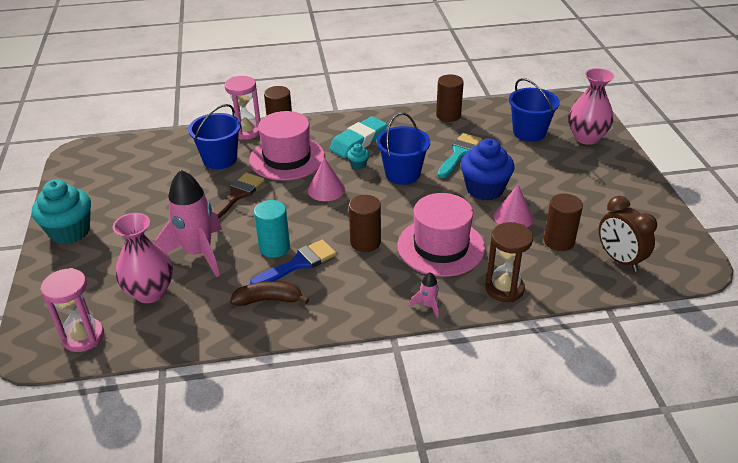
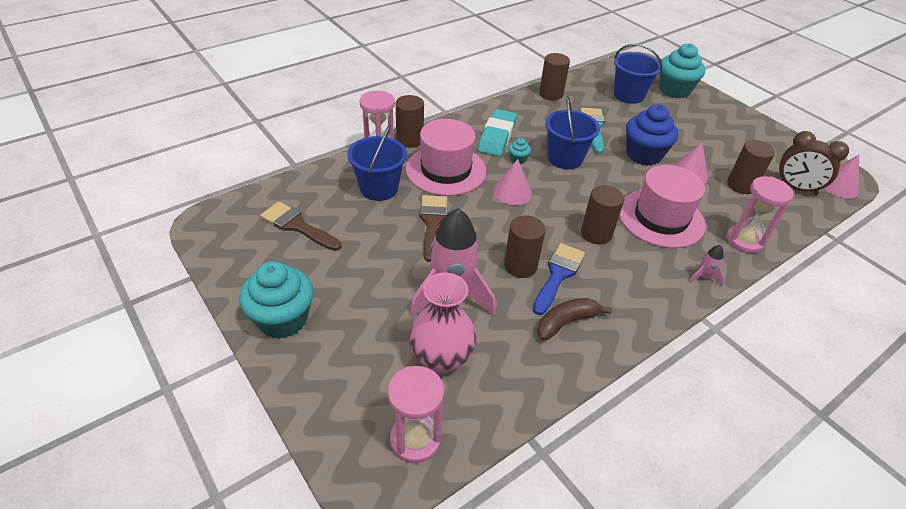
camera: 30 degrees left, 5 degrees up
(136, 171) = (297, 226): none -> brown brush
(274, 247) = (520, 266): turquoise cylinder -> brown cylinder
(504, 289) = (744, 241): brown hourglass -> pink hourglass
(586, 137) = (674, 90): pink vase -> turquoise cupcake
(674, 271) = (838, 186): none -> pink cone

